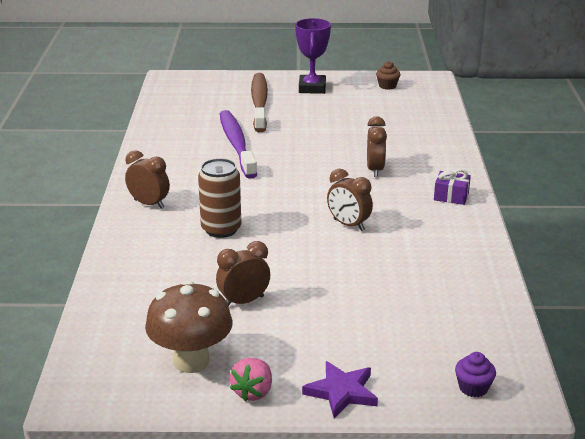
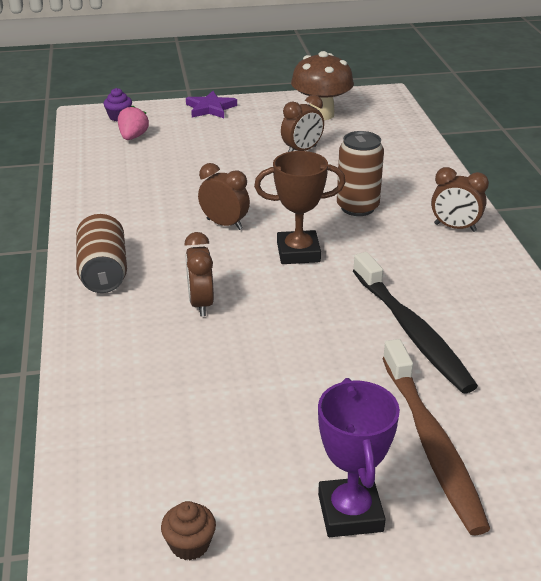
camera: 170 degrees right, 5 degrees up
(236, 144) = (411, 331): purple toothbrush -> black toothbrush
(253, 392) = (270, 104): pink strawberry -> pink strawberry (133, 137)
(292, 196) = (298, 252): none -> brown trophy
(451, 196) = (103, 272): purple gift -> brown can

